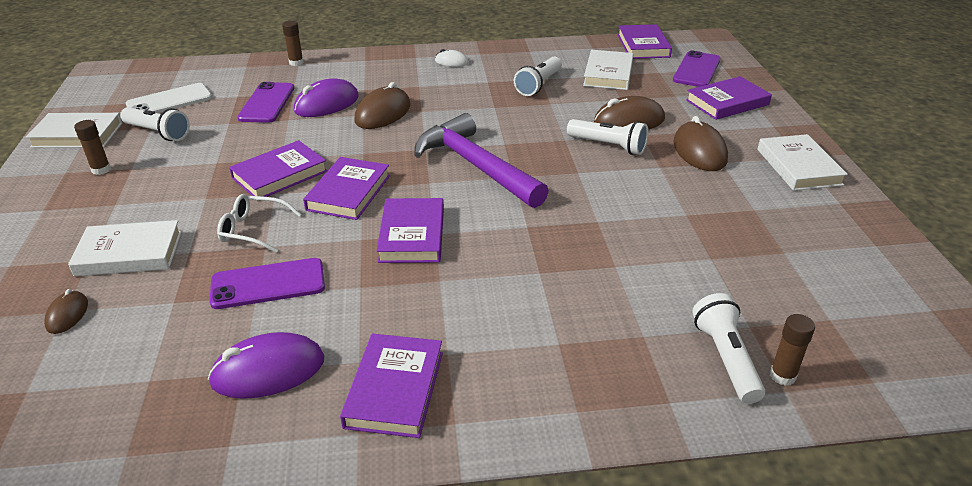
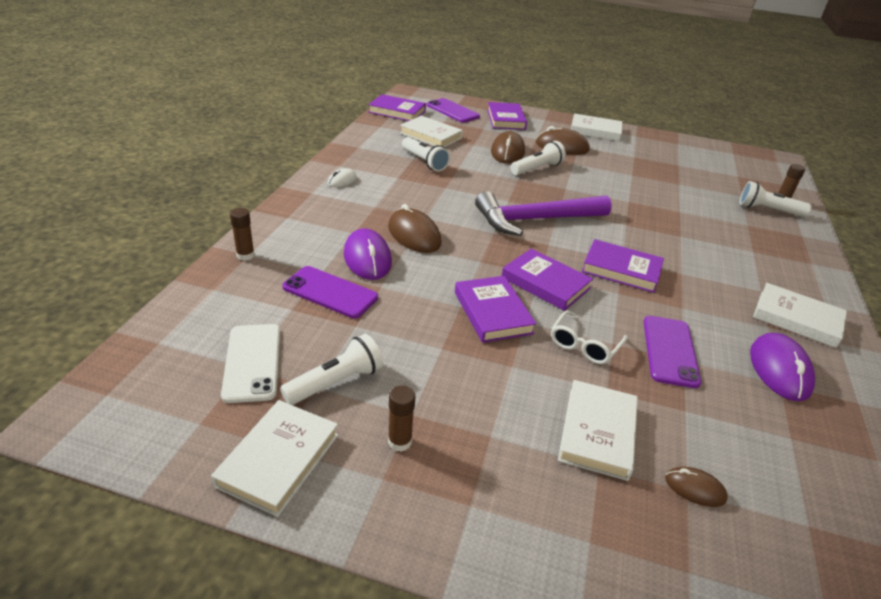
camera: 70 degrees left, 0 degrees up
(395, 389) = (797, 319): purple book -> white book

